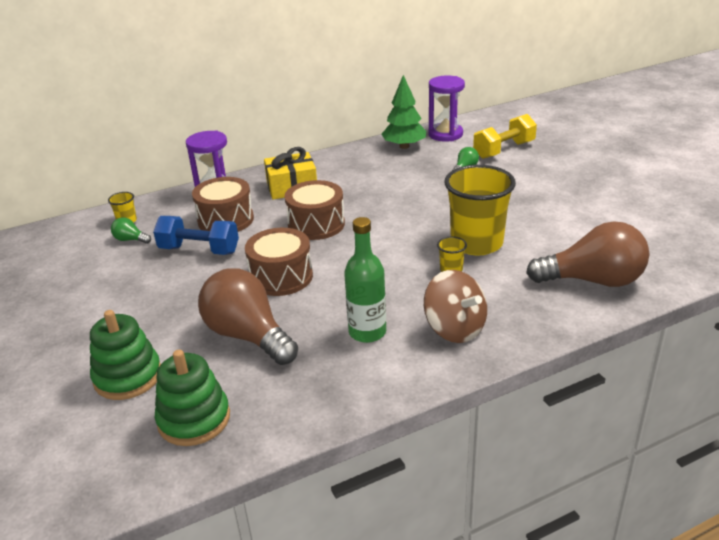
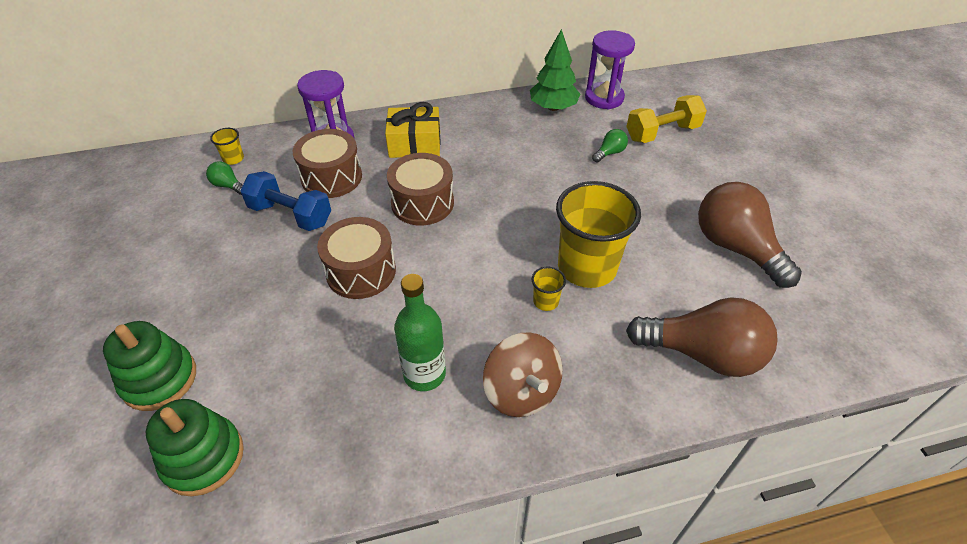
camera: 10 degrees right, 15 degrees up
(248, 336) = (298, 350): brown light bulb -> brown light bulb (735, 248)

